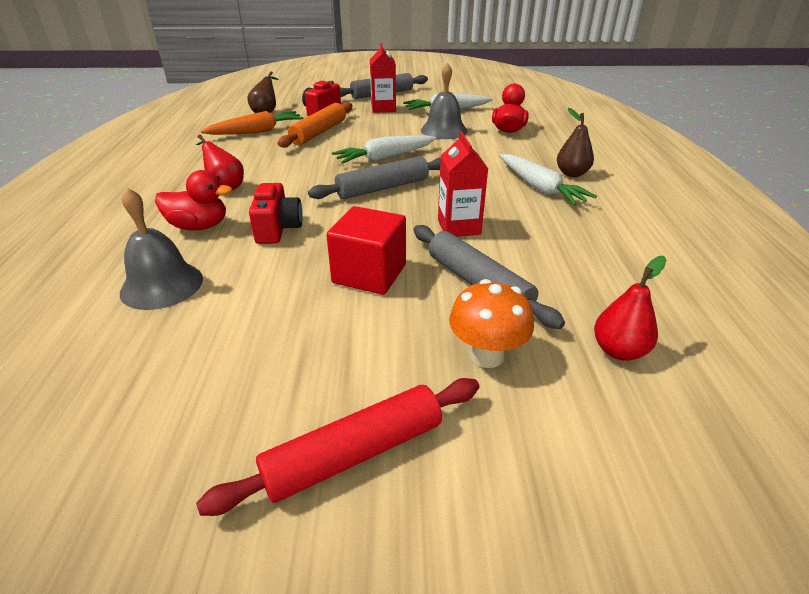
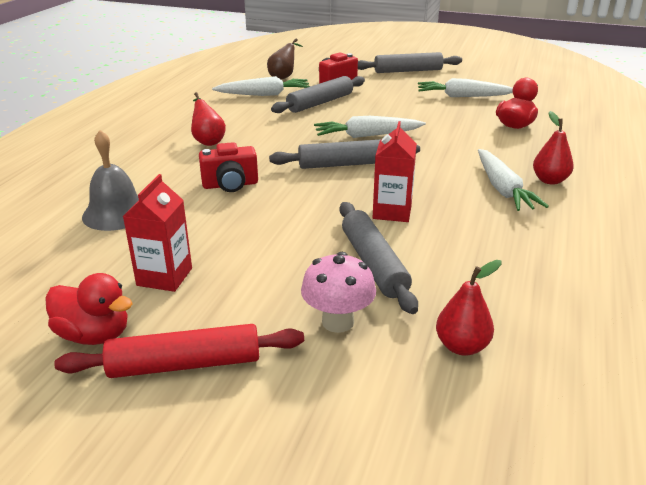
camera: 20 degrees right, 5 degrees down
(199, 226) = (168, 172): red duck -> red duck (94, 335)
(257, 131) = (264, 94): orange carrot -> white carrot
(278, 229) = (230, 185): red camera -> red camera turned 60 degrees clockwise
(319, 132) = (320, 103): orange rolling pin -> grey rolling pin
(369, 274) = (283, 236): red cube -> none
(383, 108) = (399, 86): red carton -> red carton (164, 277)
(444, 130) = (445, 117): grey bell -> none
(486, 355) = (338, 322): orange mushroom -> pink mushroom
(571, 174) = (549, 180): brown pear -> red pear

